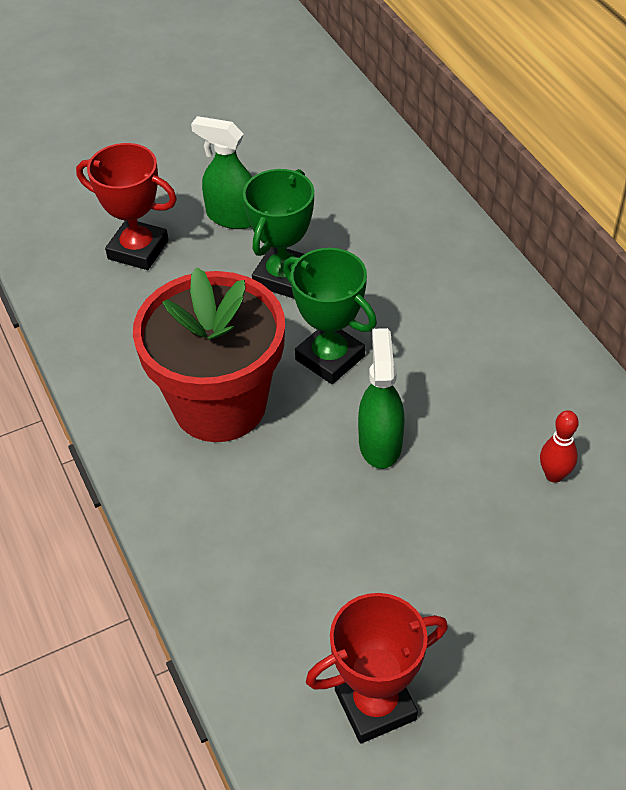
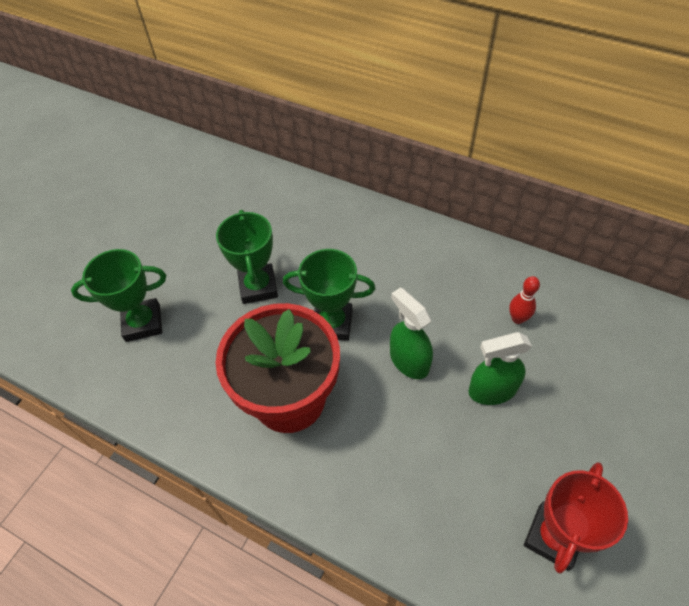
camera: 35 degrees left, 5 degrees up
(138, 250) = (143, 323): red trophy -> green trophy
(232, 217) = (190, 265): green spray bottle -> green spray bottle (492, 390)

